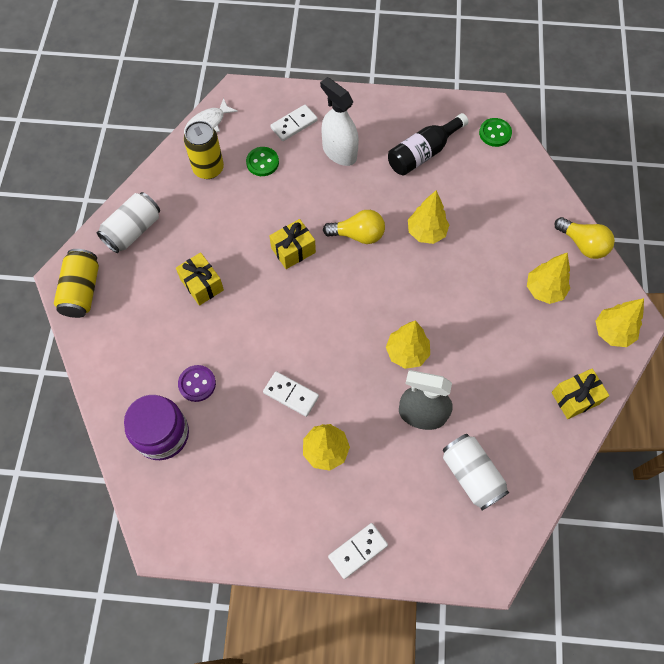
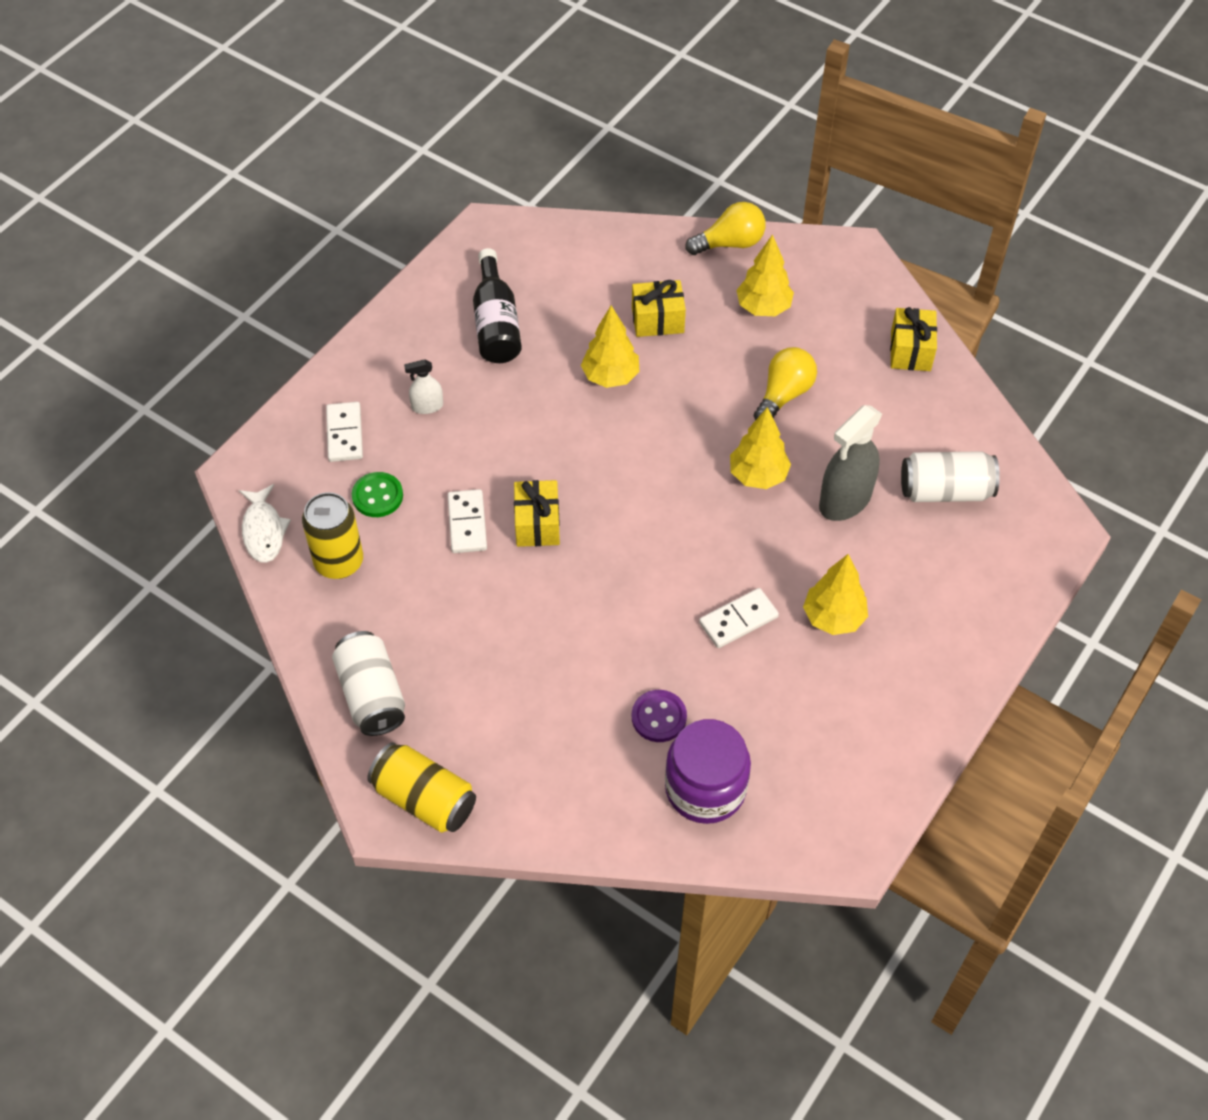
camera: 60 degrees left, 10 degrees down
(202, 285) = (517, 649): yellow gift -> yellow gift (657, 320)
(339, 152) = (427, 406): white spray bottle -> white spray bottle, size x0.51
(357, 550) = (974, 644): white domino -> white domino (467, 523)
(358, 235) = (564, 446): yellow light bulb -> yellow light bulb (783, 395)
(495, 133) = (522, 241): green button -> none
(612, 332) = (854, 277): yellow tree -> none

